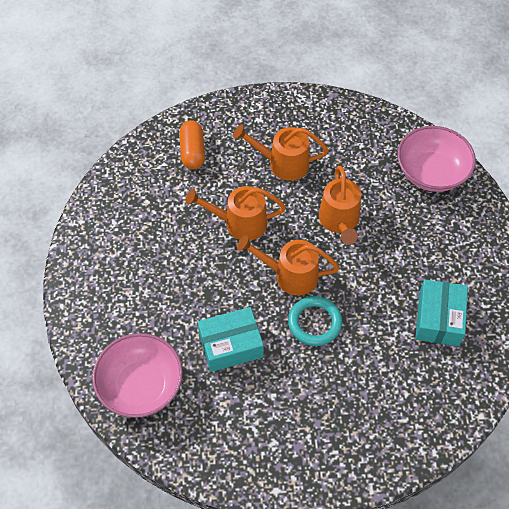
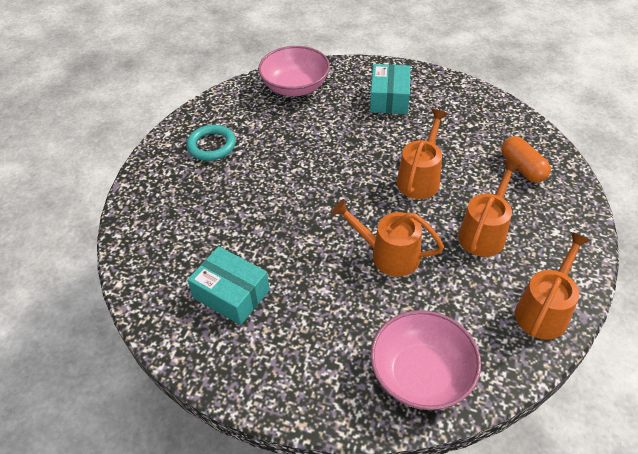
camera: 115 degrees right, 10 degrees down
(192, 151) = (522, 168): orange capsule -> orange capsule turned 45 degrees clockwise
(231, 345) = (298, 140): turquoise box -> turquoise box (389, 98)
(290, 275) = (344, 196): orange watering can -> orange watering can (544, 310)
(314, 323) = (286, 197): turquoise ring -> turquoise ring (211, 145)

